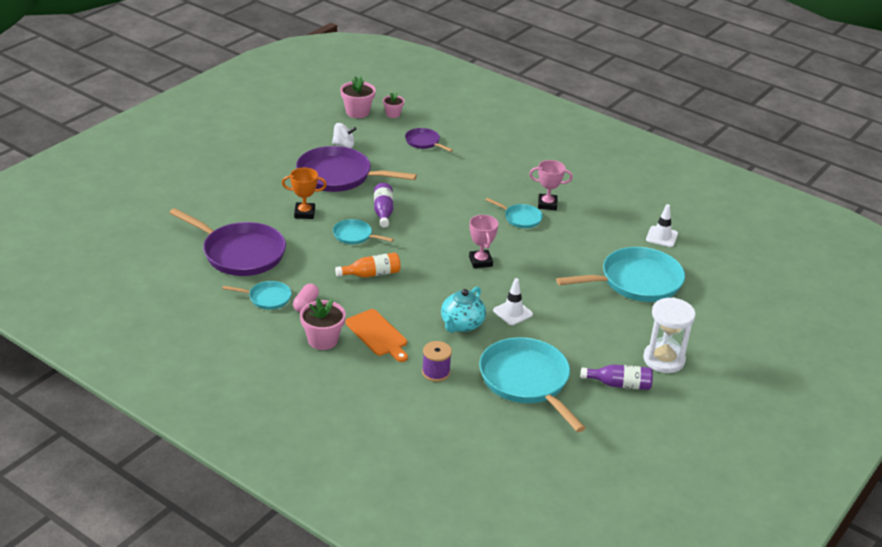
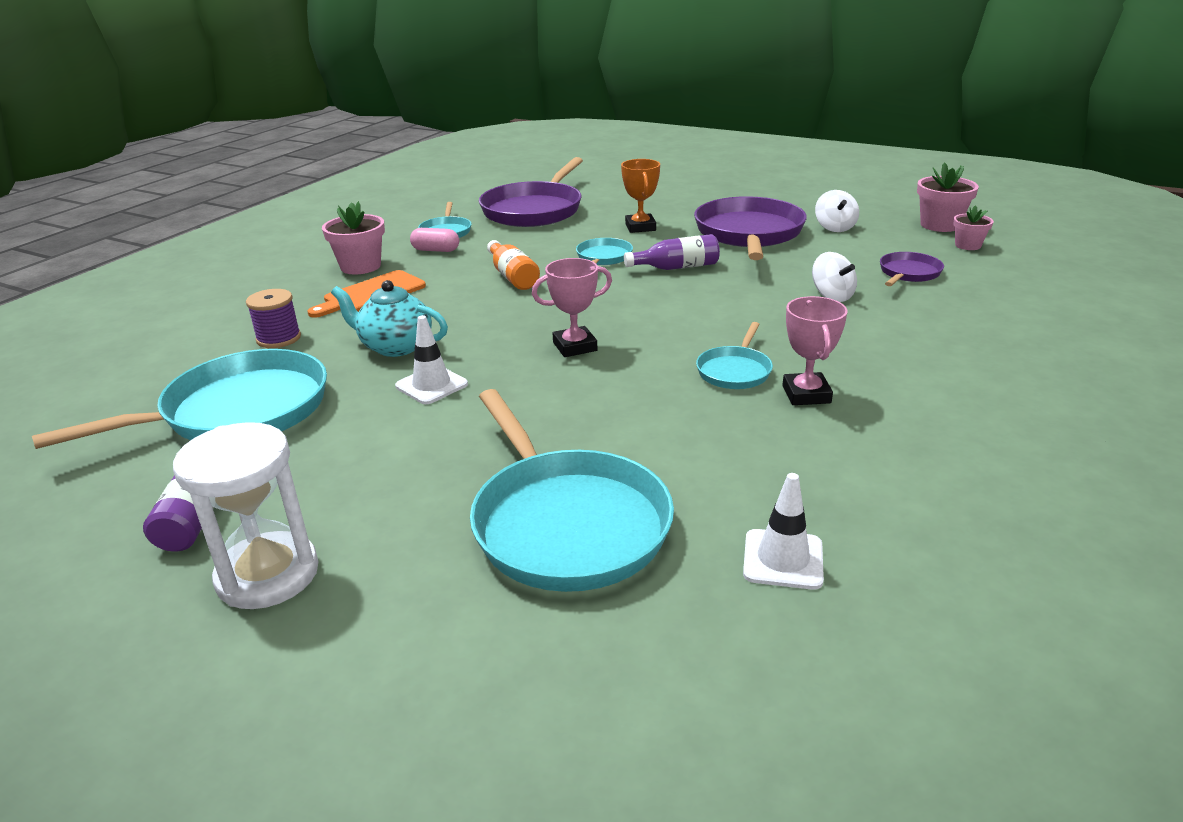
camera: 85 degrees right, 5 degrees down
(444, 171) = (832, 296): none -> white spinning top

